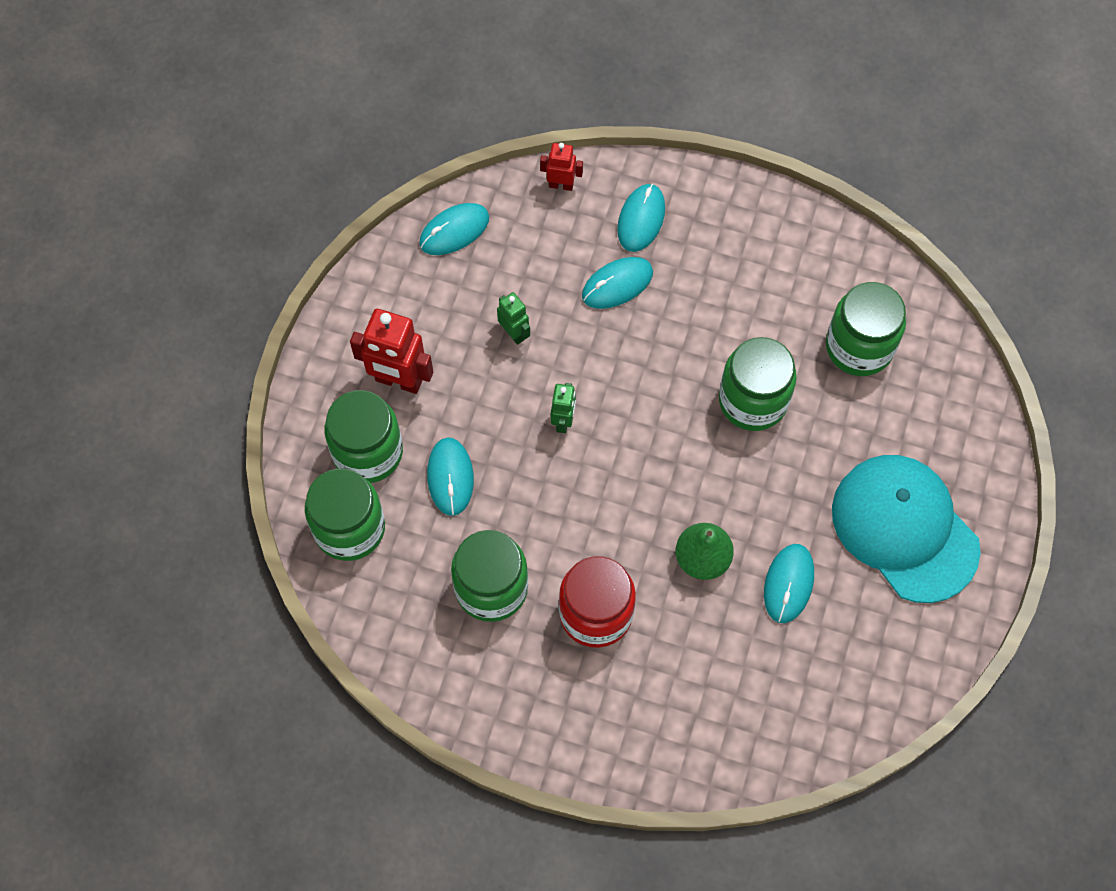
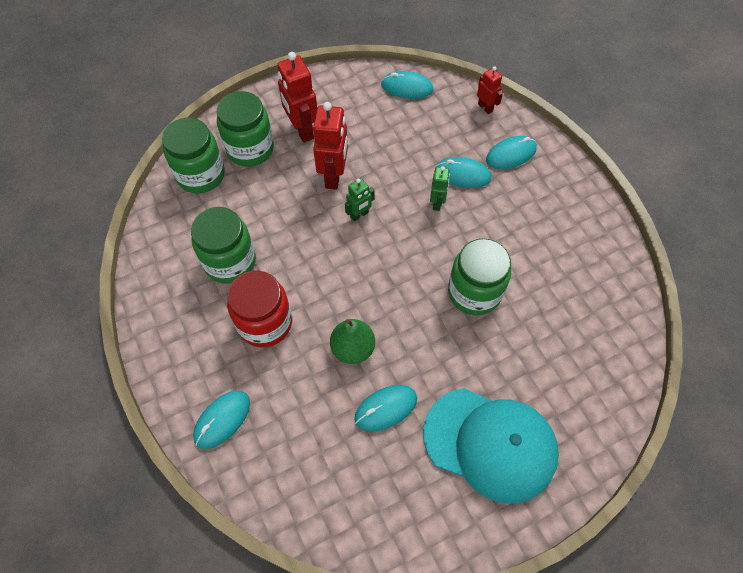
camera: 45 degrees right, 5 degrees down
(450, 477) = (273, 193): turquoise mouse -> turquoise mouse (222, 420)
(491, 403) = (334, 176): none -> red robot
(514, 333) = (383, 154): green robot -> green robot (437, 203)
(859, 347) = (570, 318): green jar -> none
(904, 528) = (490, 444): turquoise cap -> turquoise cap turned 105 degrees clockwise

